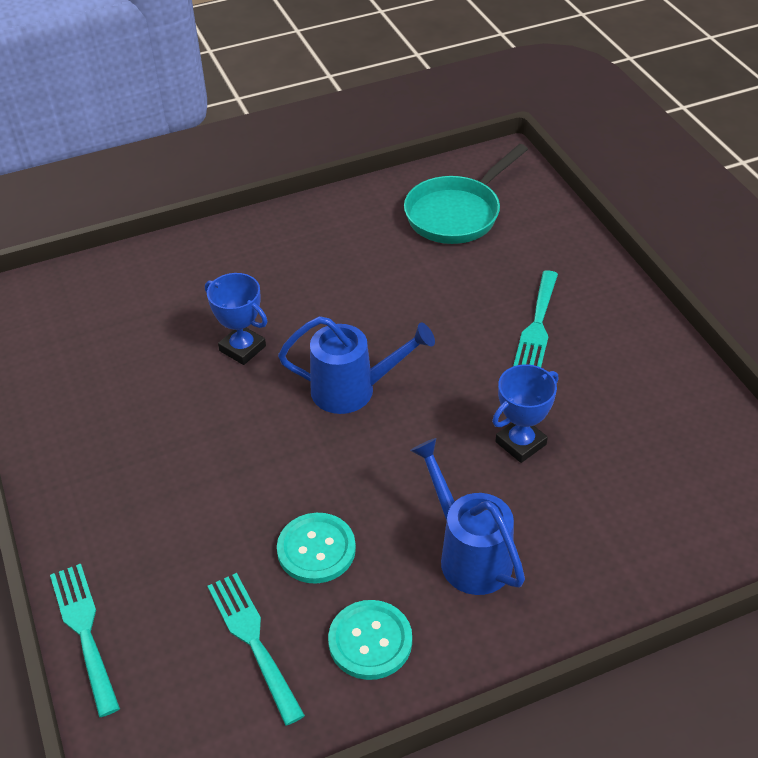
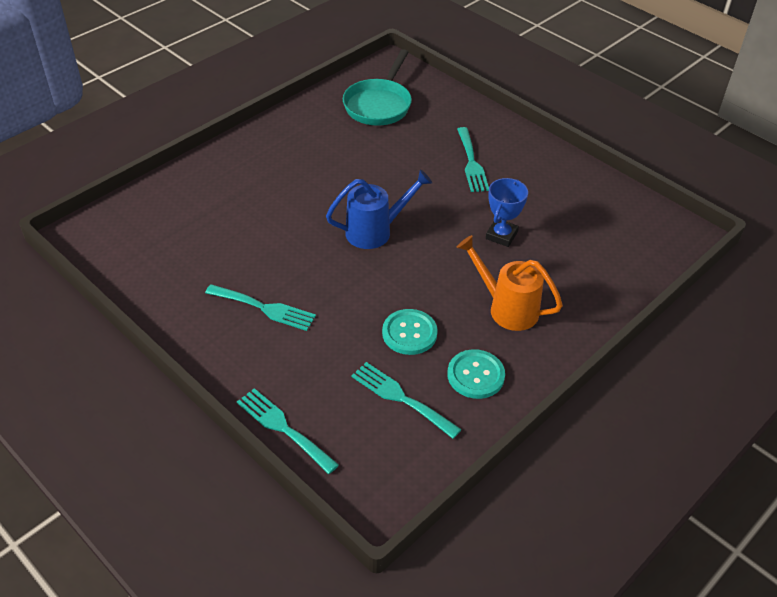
camera: 25 degrees left, 0 degrees up
(156, 457) = (264, 308): none -> turquoise fork
(242, 348) = (282, 224): blue trophy -> none
(469, 554) = (507, 308): blue watering can -> orange watering can

